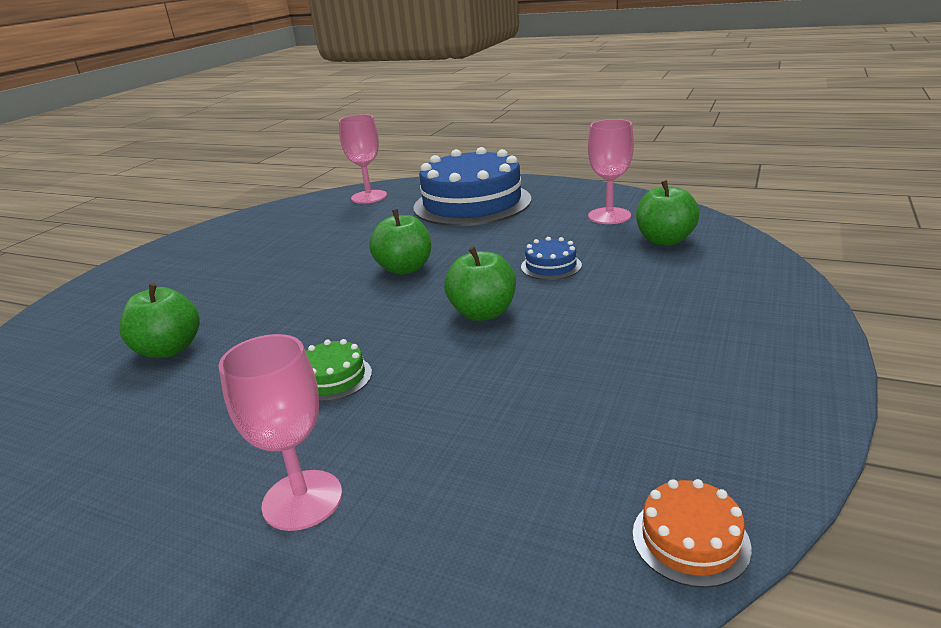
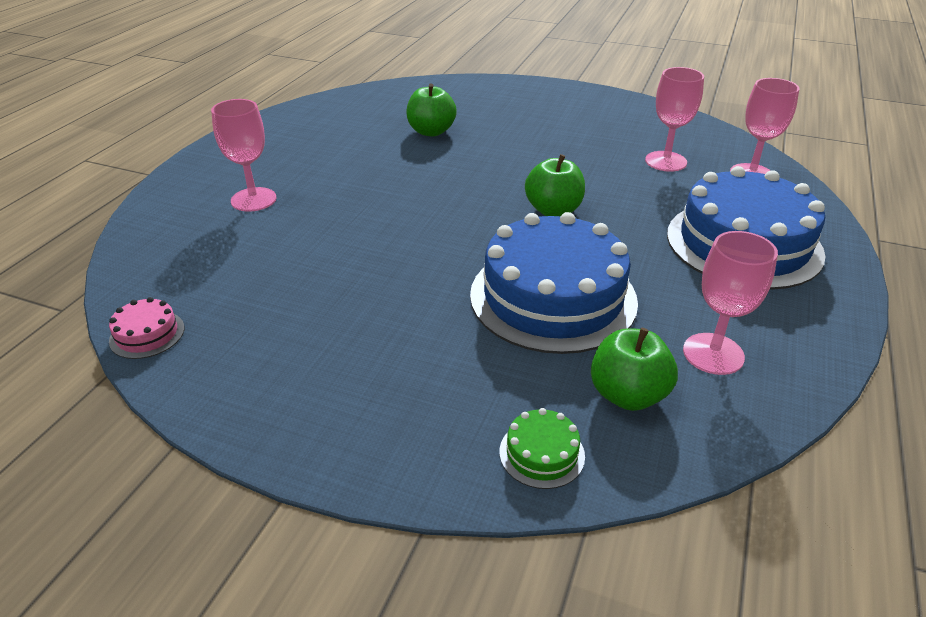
camera: 85 degrees right, 10 degrees up
(331, 224) = (666, 161): none -> pink goblet
(333, 378) = (374, 195): green cake -> green cake (541, 453)
(483, 313) = (455, 255): green apple -> none
(551, 266) = (553, 297): blue cake -> blue cake, size x2.49
(690, 539) = (147, 334): orange cake -> pink cake

